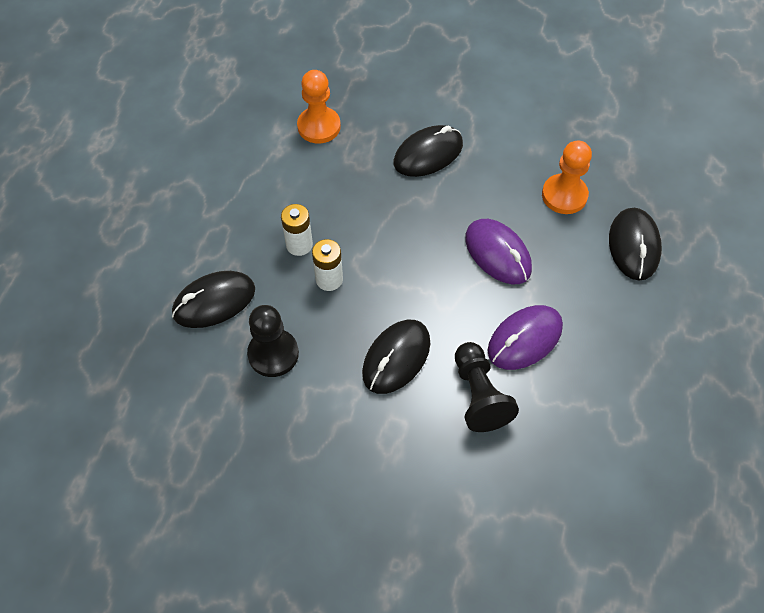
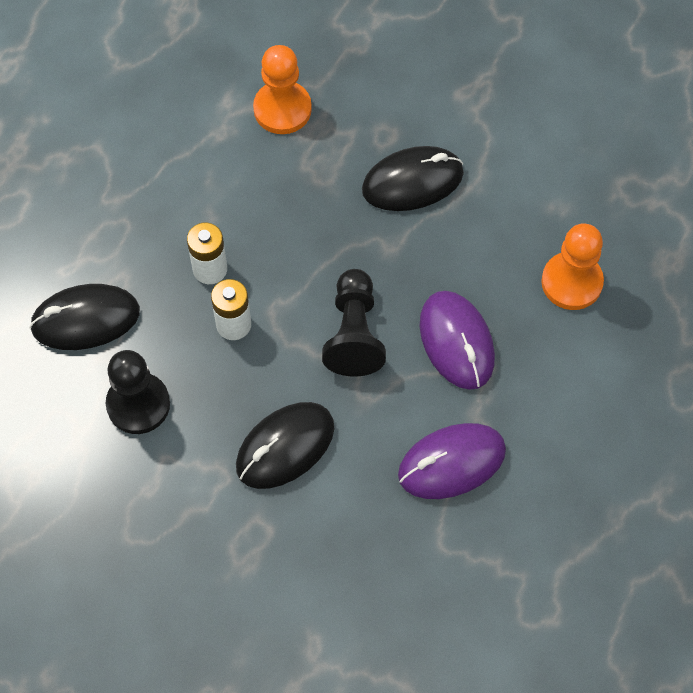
camera: 15 degrees right, 5 degrees up
(479, 395) = (370, 519): black pawn -> black pawn (354, 333)
(633, 246) = (637, 374): black mouse -> none

